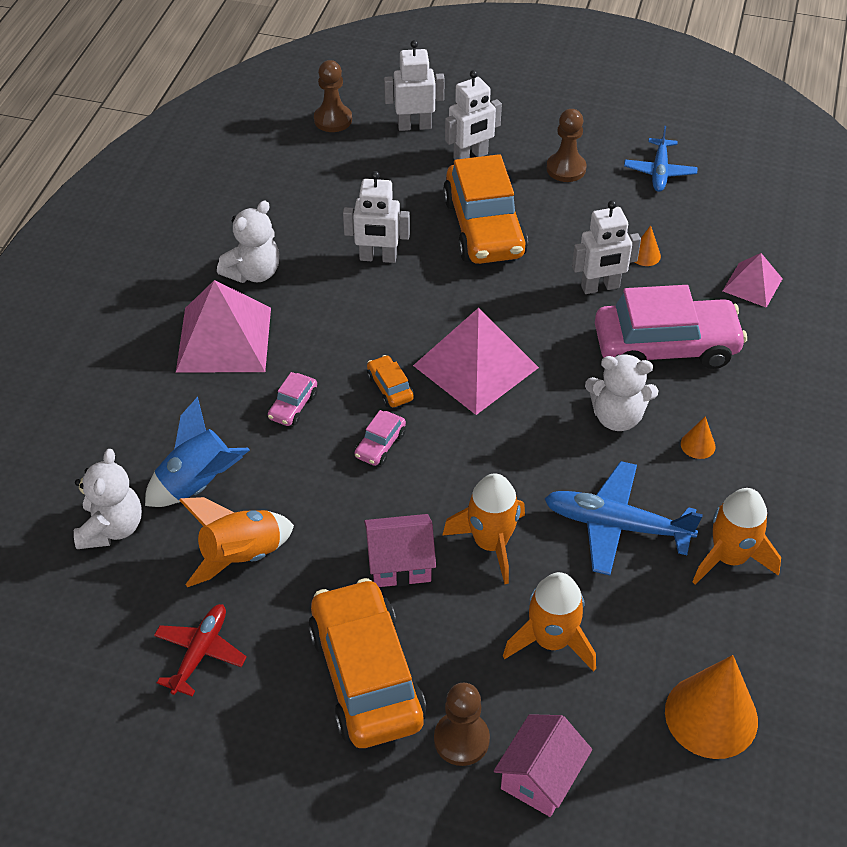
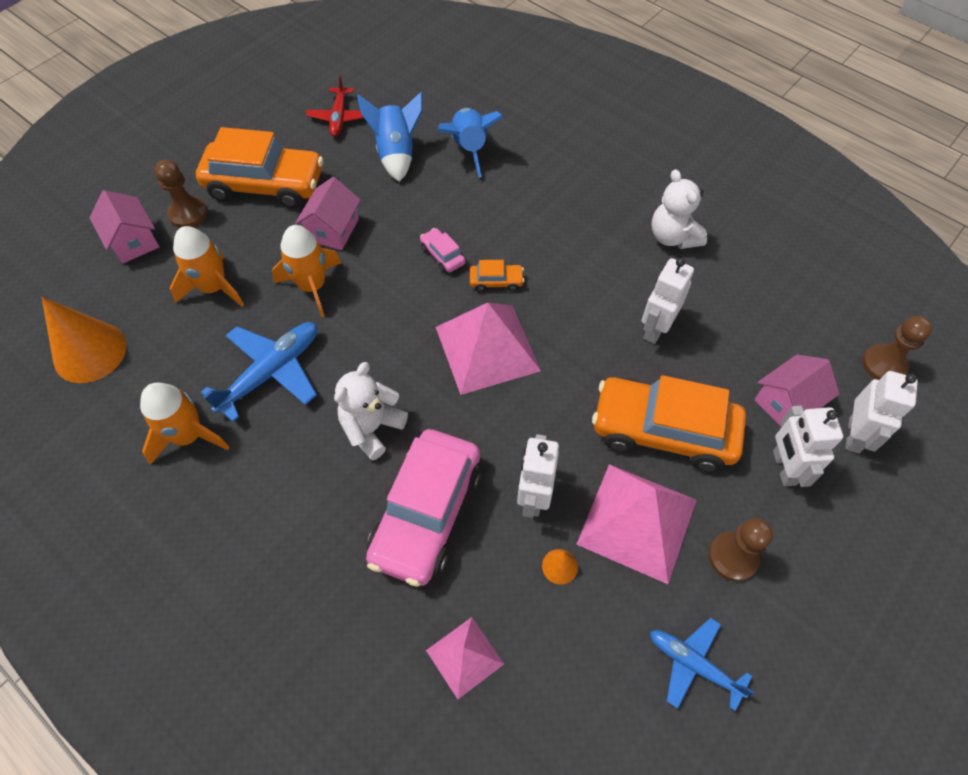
camera: 115 degrees right, 10 degrees up
(112, 528) = (459, 101): white teddy bear -> none
(200, 653) = (339, 117): red plane -> red plane turned 45 degrees clockwise
(224, 339) = (603, 198): pink pyramid -> pink pyramid (637, 522)
(241, 555) = (396, 154): orange rocket -> blue rocket
(293, 406) = (511, 217): pink car -> none
(407, 165) = (786, 403): none -> pink house
(698, 445) = (304, 476): orange cone -> none

